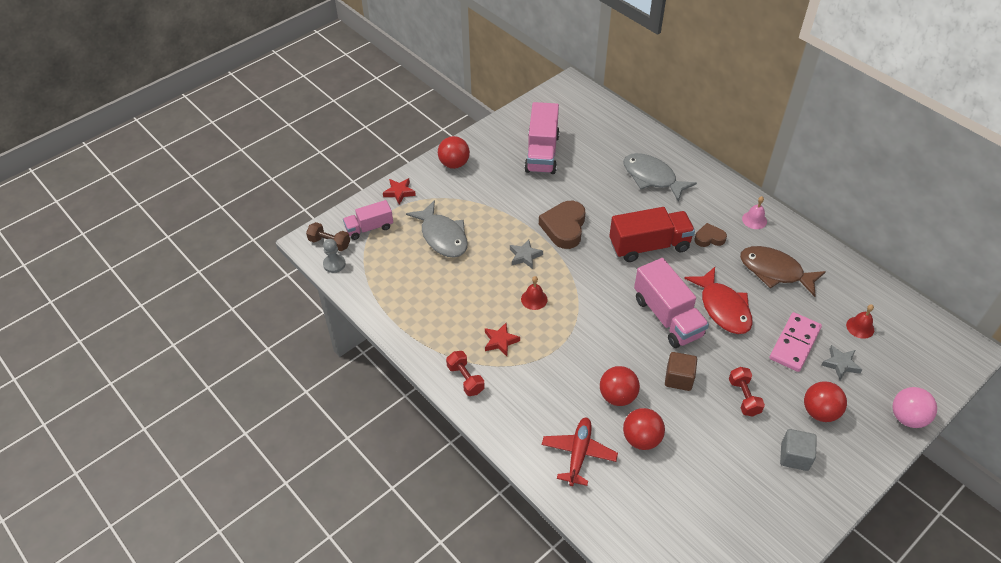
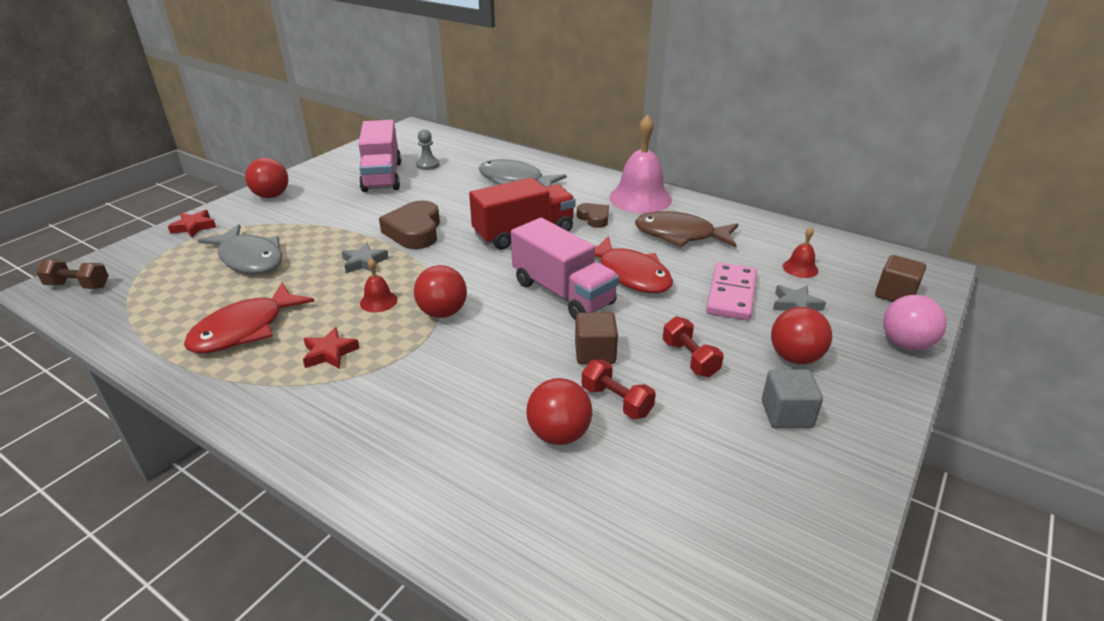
camera: 15 degrees left, 15 degrees down
(334, 264) = (79, 306): grey pawn -> grey pawn (427, 165)
(369, 228) = (144, 264): pink truck -> none
(444, 308) = (245, 329): none -> red fish
(465, 379) = (271, 407): red dumbbell -> red dumbbell (616, 401)
(578, 454) = (462, 473): red plane -> none
(617, 396) = (512, 388): red ball -> red ball (442, 312)
(709, 238) = (594, 218): brown heart -> brown heart turned 75 degrees clockwise
(754, 220) = (640, 198): pink bell -> pink bell, size x2.14
(924, 369) = (895, 294): none -> brown cube

